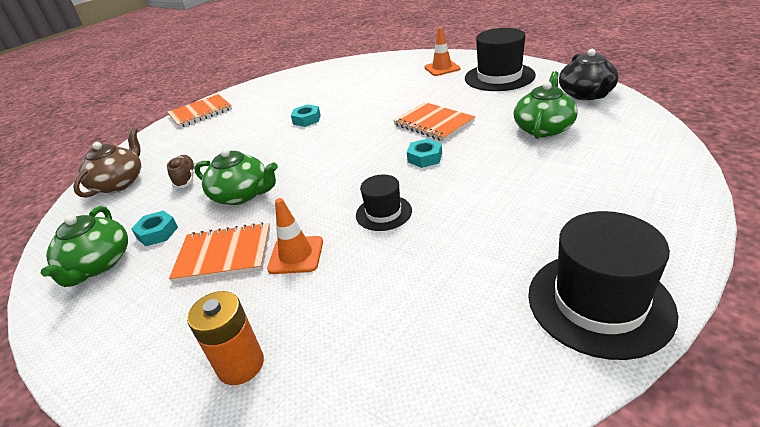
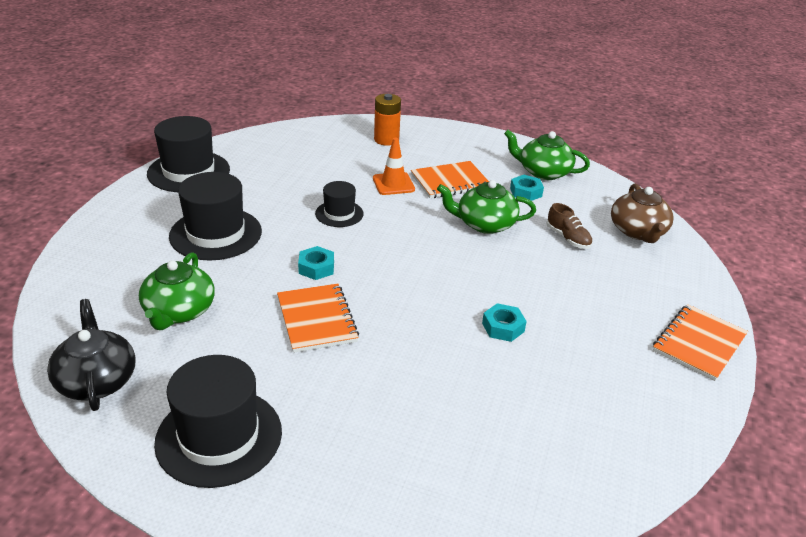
camera: 155 degrees right, 0 degrees up
(98, 264) = (543, 172): green teapot -> green teapot turned 45 degrees counterclockwise
(433, 123) = (317, 319): orange notebook -> orange notebook turned 45 degrees clockwise
(442, 68) = (330, 476): orange traffic cone -> none
(527, 193) = (216, 234): none -> black hat

